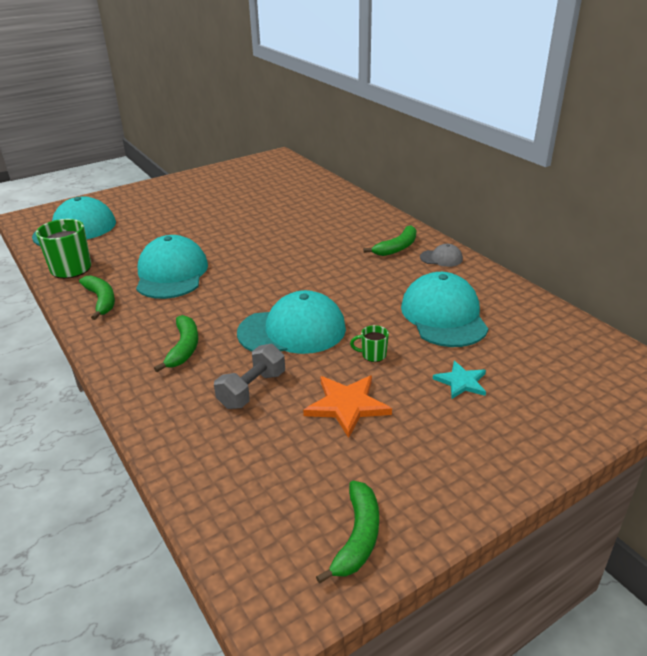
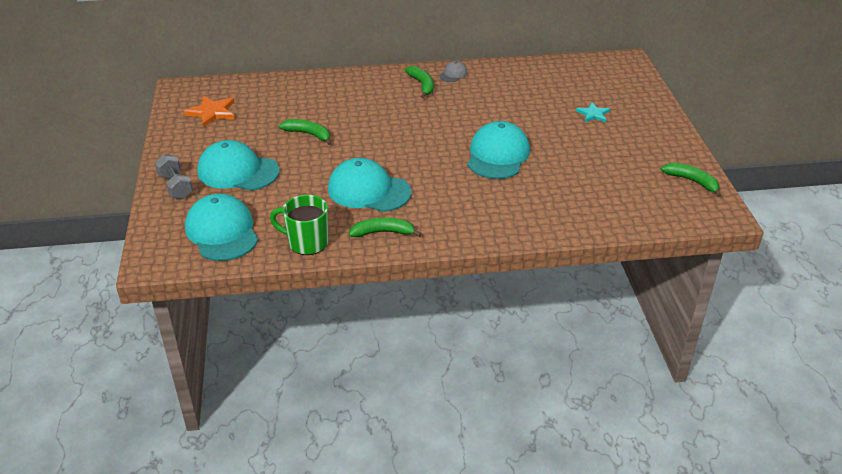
camera: 65 degrees left, 5 degrees up
(184, 348) = (485, 203): green banana -> green banana (308, 134)
(252, 390) = (553, 186): grey dumbbell -> grey dumbbell (175, 186)
(347, 405) = (591, 156): orange star -> orange star (212, 112)
(373, 355) = (547, 134): green mug -> none
(443, 316) = (524, 97): turquoise cap -> turquoise cap (238, 171)

